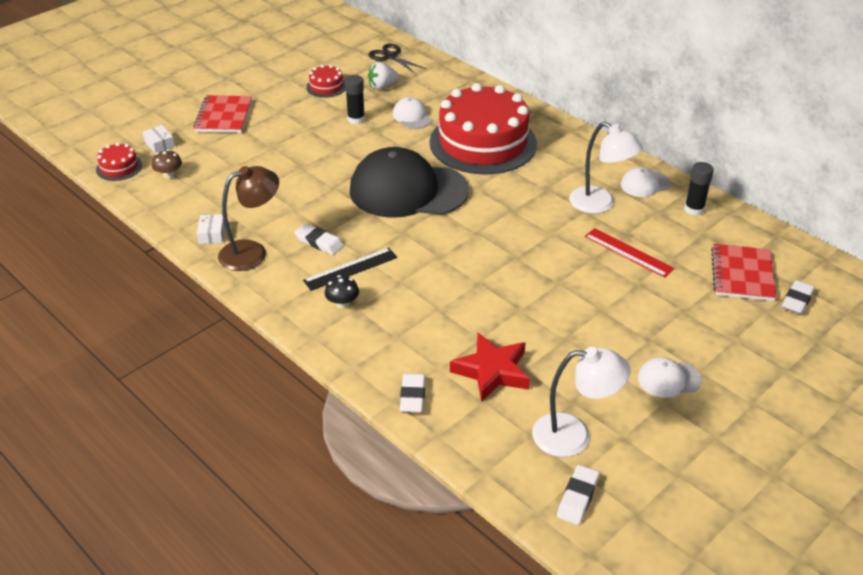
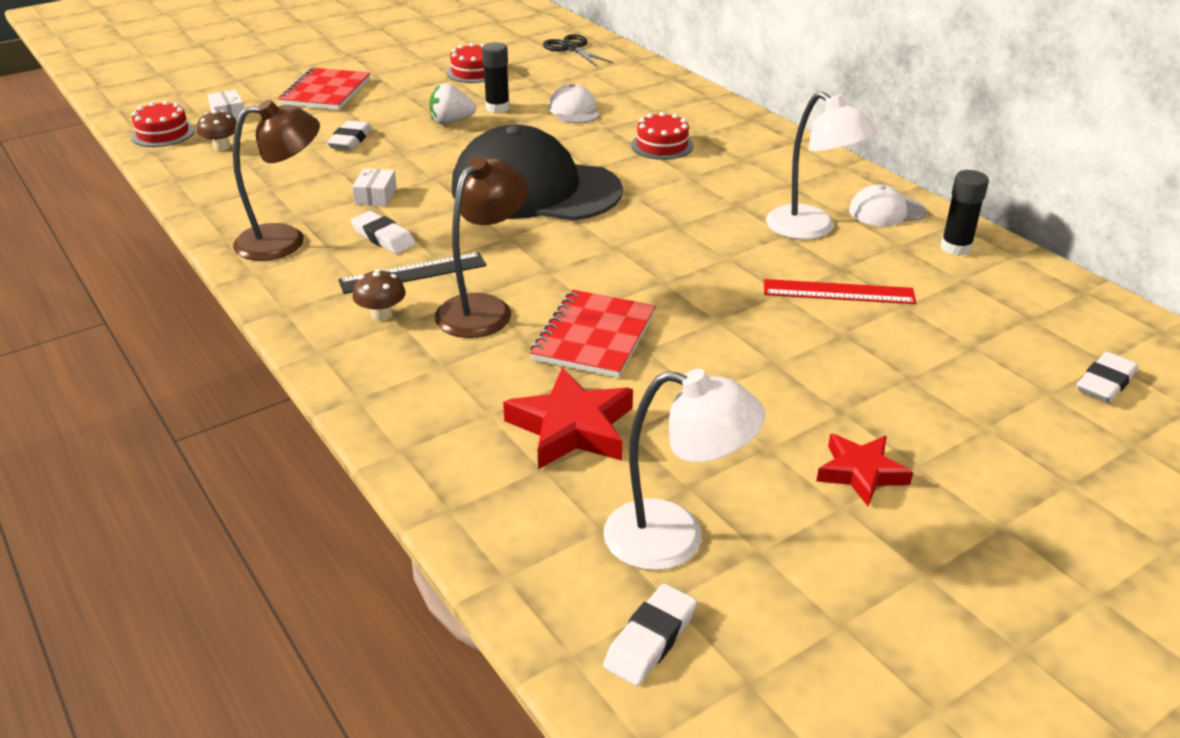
camera: 10 degrees right, 5 degrees down
(212, 234) = (241, 215): white box -> white box (376, 196)
(342, 303) = (381, 314): black mushroom -> brown mushroom
(382, 86) = (548, 77): white strawberry -> white strawberry (451, 122)
(407, 291) = (484, 308): none -> brown lamp
(412, 396) = (432, 448): white eraser -> white eraser (350, 140)
(483, 143) = (662, 145): red cake -> red cake, size x0.41
(628, 252) = (838, 292): red ruler -> red ruler turned 45 degrees counterclockwise
(668, 379) = (861, 473): white cap -> red star
(742, 274) = (1017, 338): red notebook -> red notebook (594, 337)

